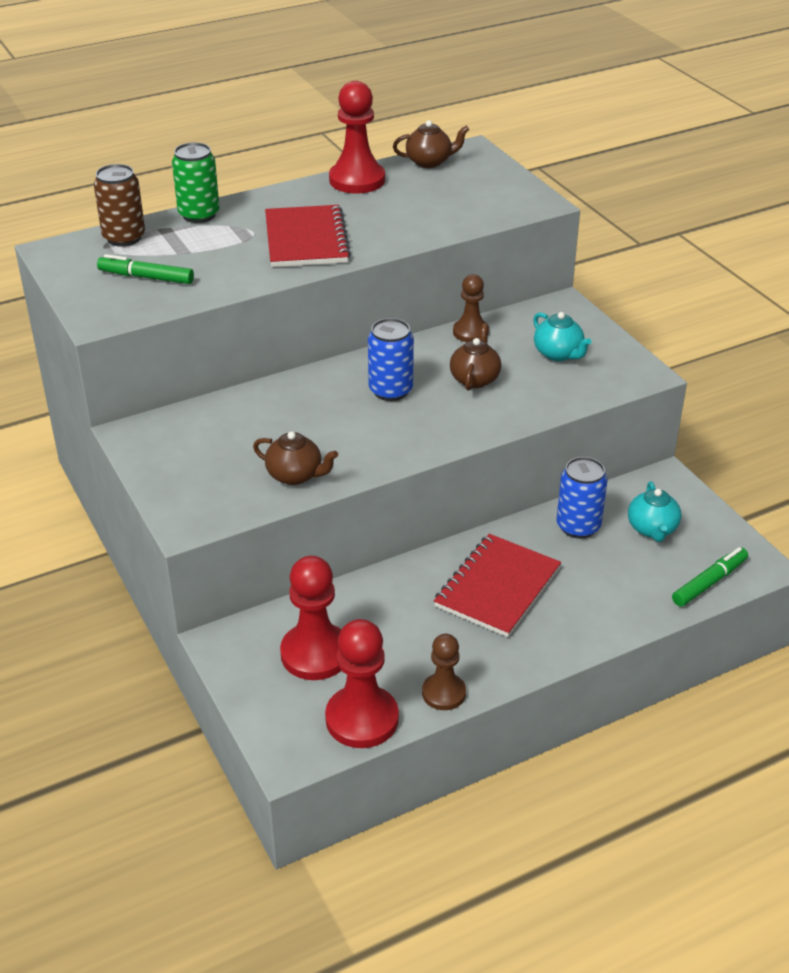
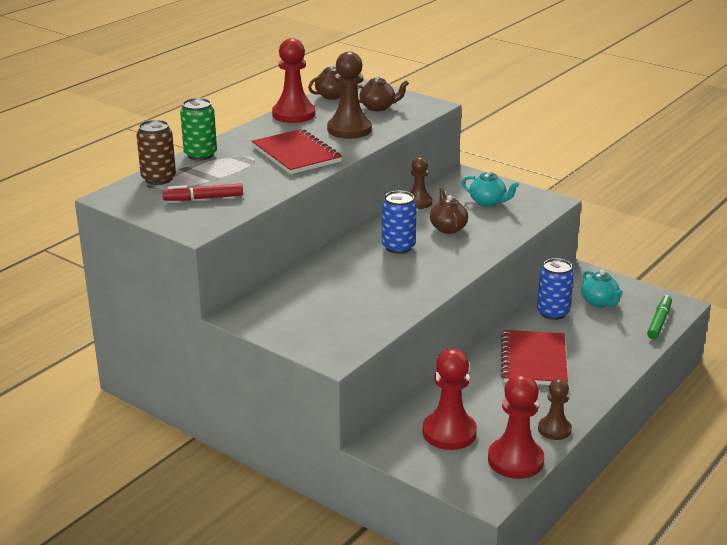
camera: 25 degrees left, 10 degrees down
(146, 277) = (203, 198): green marker -> red marker
(295, 475) = (383, 310): brown teapot -> brown teapot (378, 107)
(402, 217) = (349, 129): none -> brown pawn

